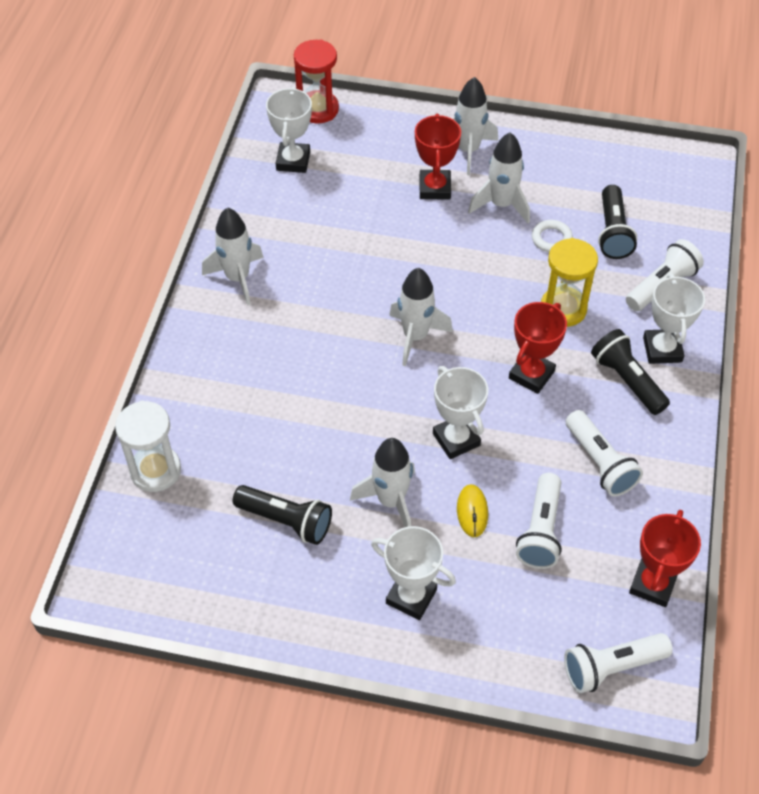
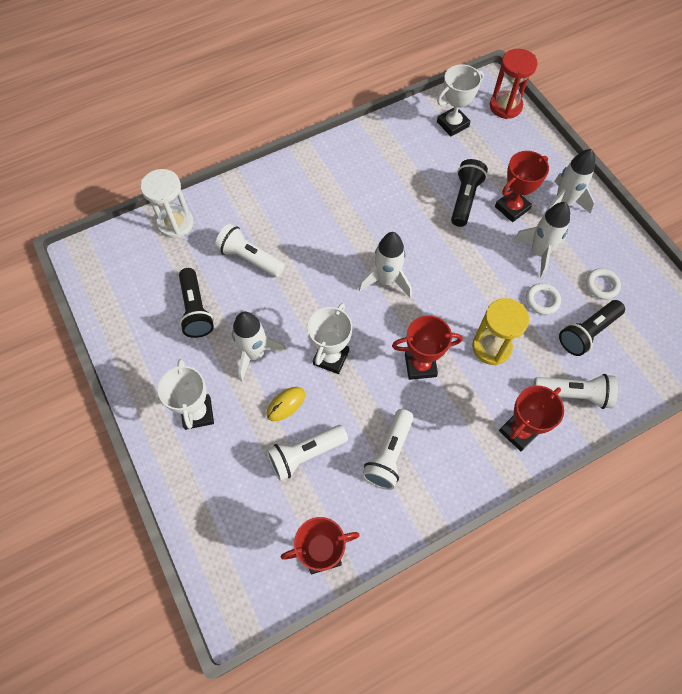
camera: 50 degrees right, 10 degrees up
(237, 278) = (339, 162): white rocket -> none
(577, 188) = (601, 285): none -> white ring
(611, 667) = (238, 569): white flashlight -> white flashlight (250, 258)
(627, 380) = (471, 426): black flashlight -> black flashlight (465, 199)
(662, 349) = (519, 431): white trophy -> red trophy

